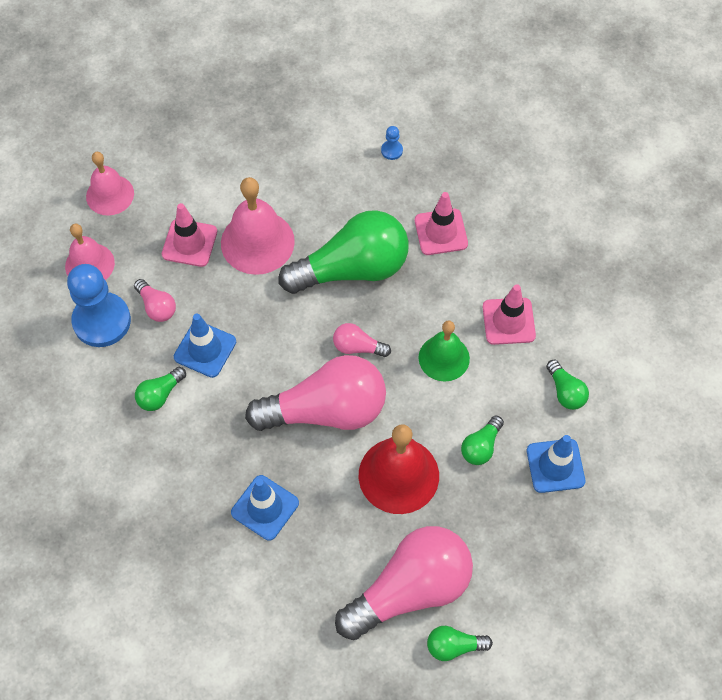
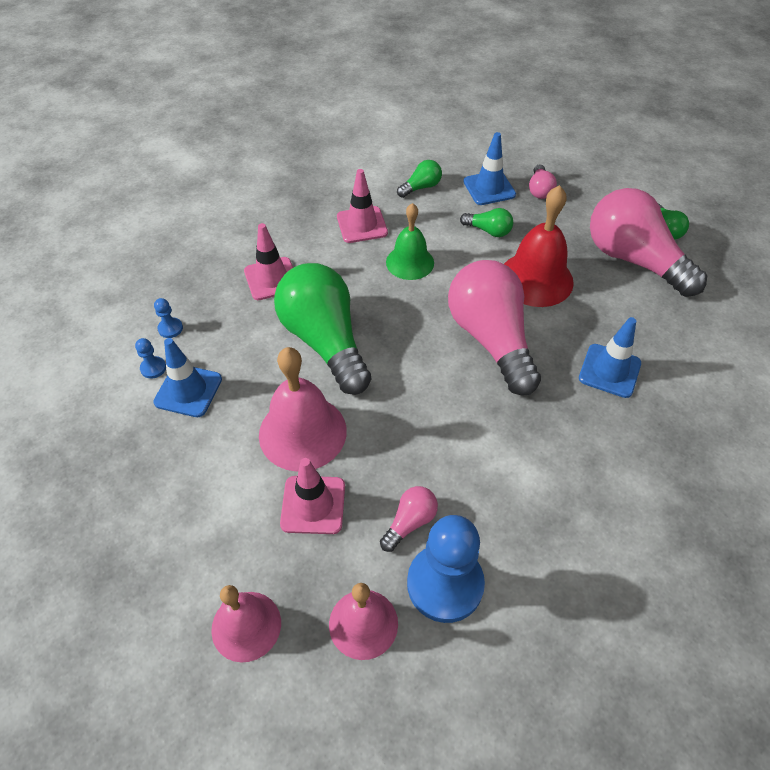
camera: 100 degrees left, 10 degrees down
(160, 394) = (523, 492): green light bulb -> none
(205, 349) = (453, 458): blue traffic cone -> blue traffic cone (188, 391)
(349, 139) = (153, 368): none -> blue pawn
(358, 347) = (415, 324): pink light bulb -> pink light bulb (539, 190)

